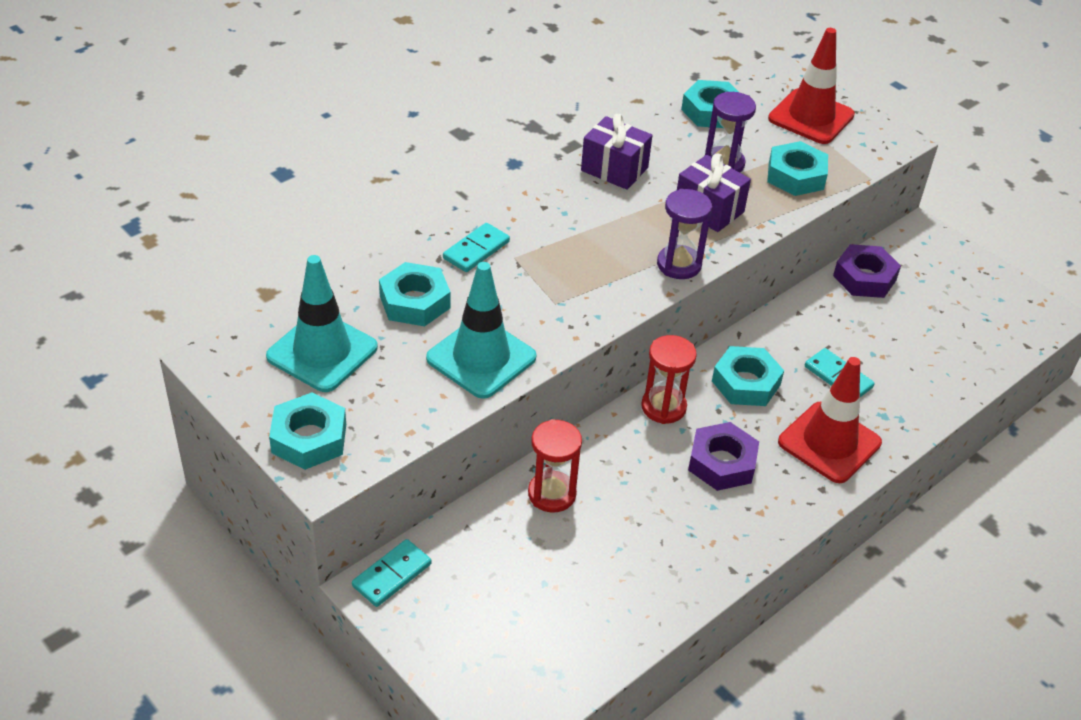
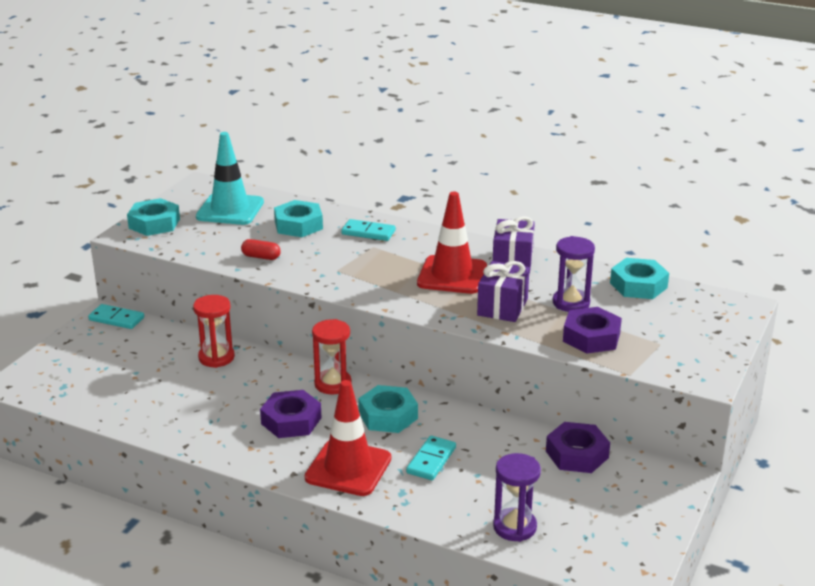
camera: 70 degrees right, 15 degrees down
(481, 358) = (261, 257): turquoise traffic cone -> red capsule
(679, 265) = (421, 307): purple hourglass -> purple hourglass (514, 527)
(795, 176) = (591, 337): turquoise nut -> purple nut
(811, 117) = (688, 331): red traffic cone -> red traffic cone (452, 275)

